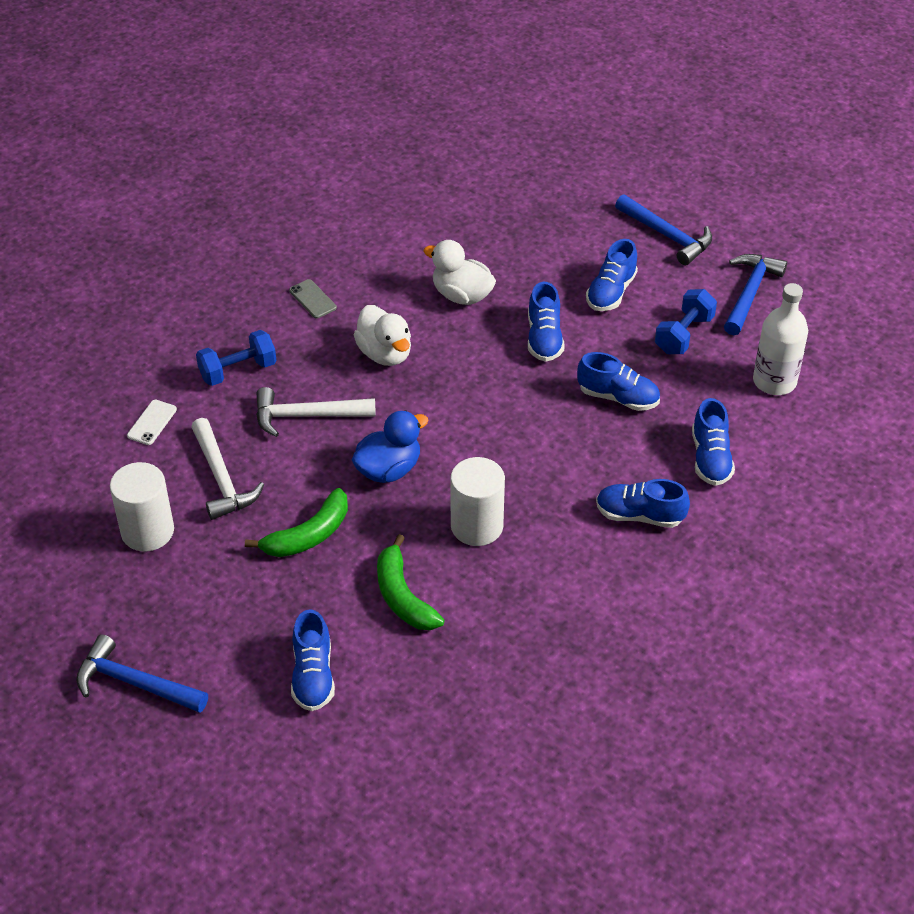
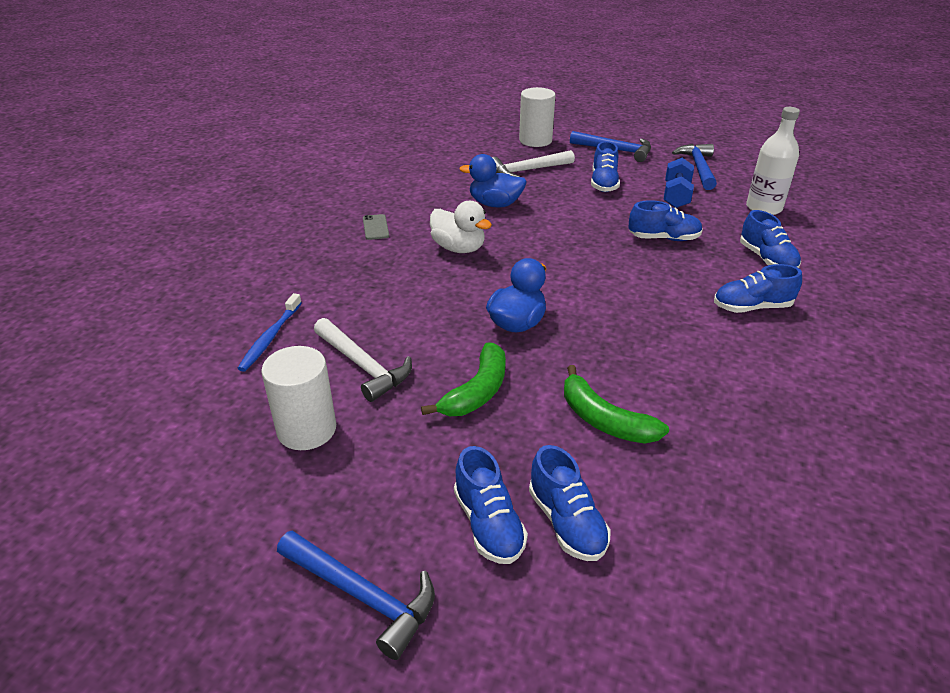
camera: 20 degrees left, 10 degrees down
(134, 683) = (363, 595): blue hammer -> blue hammer turned 150 degrees counterclockwise
(152, 422) = (270, 337): white phone -> blue toothbrush
(238, 370) = (335, 284): blue dumbbell -> none
(306, 416) = (417, 302): white hammer -> white hammer (527, 171)
(312, 299) = (375, 227): grey phone -> grey phone turned 45 degrees clockwise
(462, 295) = (495, 204): white duck -> blue duck
(477, 526) = (626, 346): white cylinder -> white cylinder (535, 140)
(544, 338) = (578, 216): blue shoe -> blue shoe (488, 524)

